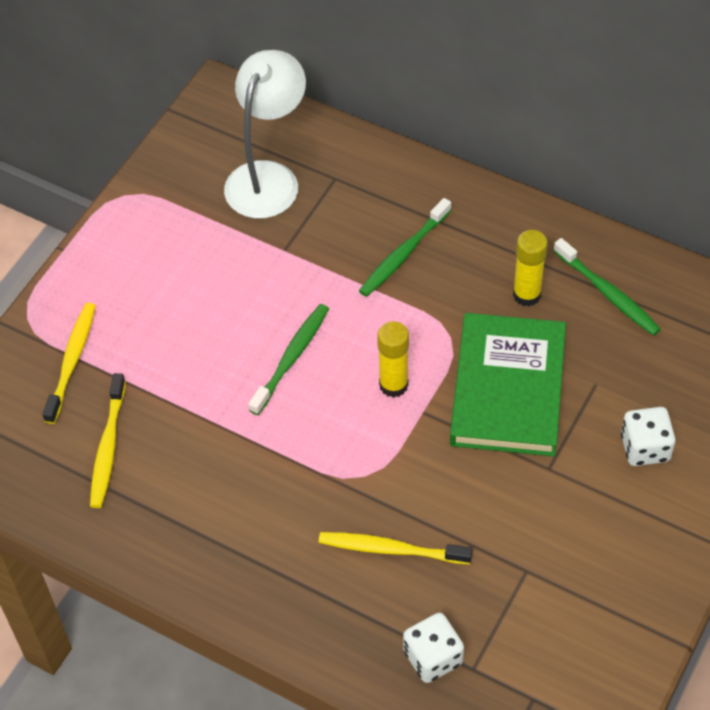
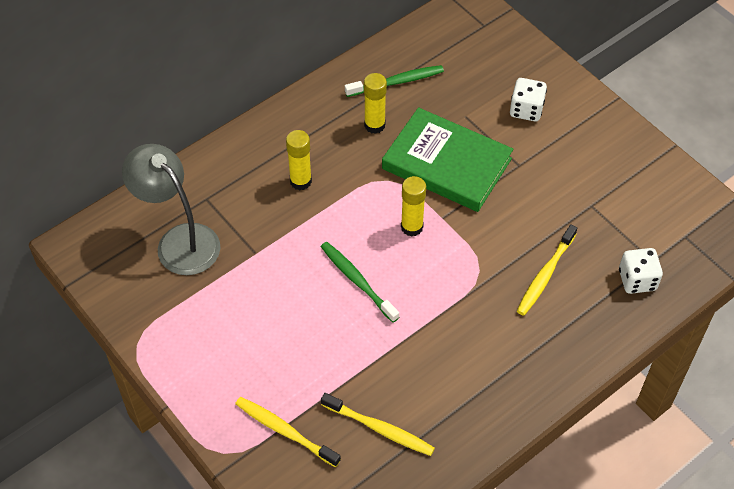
camera: 70 degrees left, 0 degrees up
(268, 177) = (179, 241): white lamp -> grey lamp
(404, 254) = (300, 181): green toothbrush -> yellow glue stick

